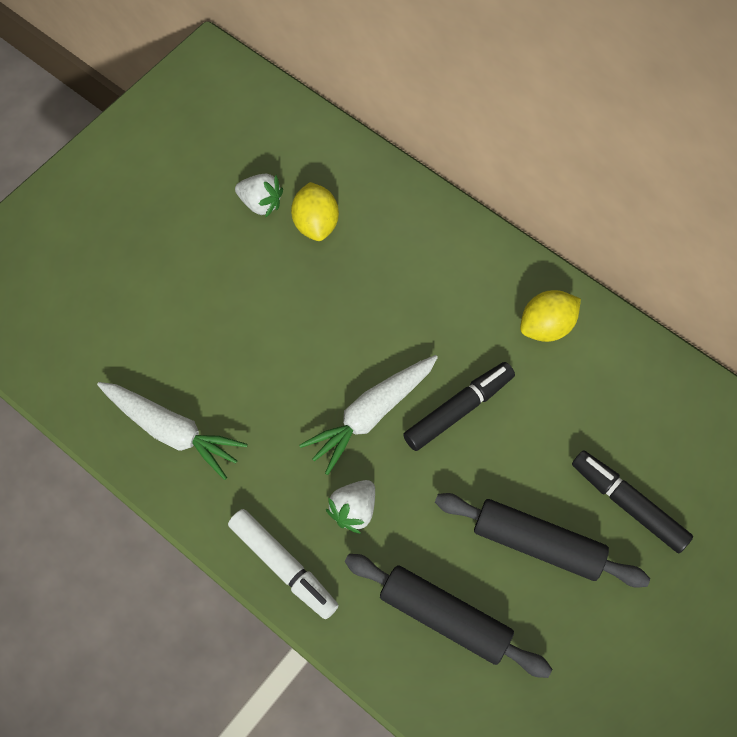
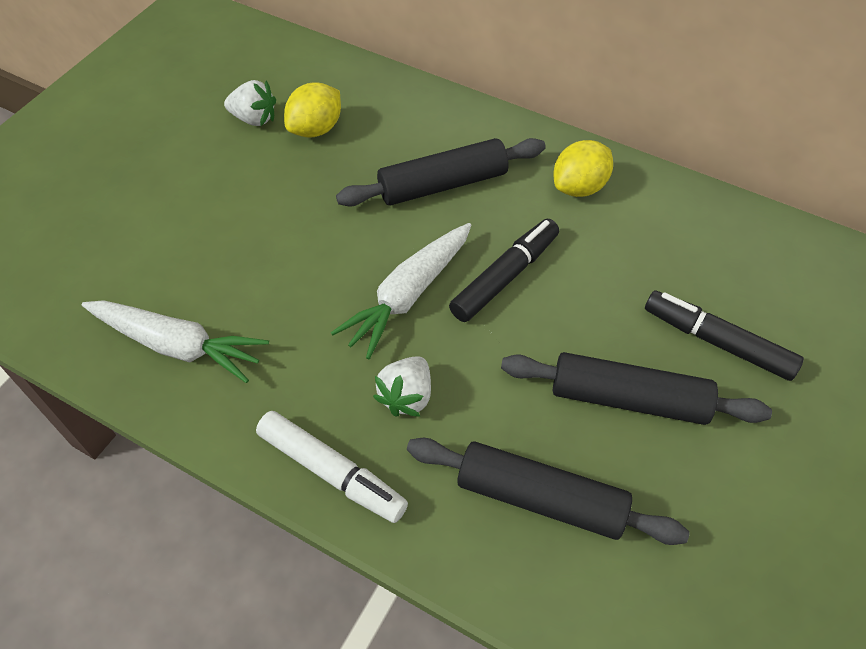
camera: 10 degrees left, 10 degrees down
(316, 224) = (316, 129): yellow lemon -> yellow lemon turned 60 degrees clockwise
(422, 304) = (442, 184): none -> black rolling pin

